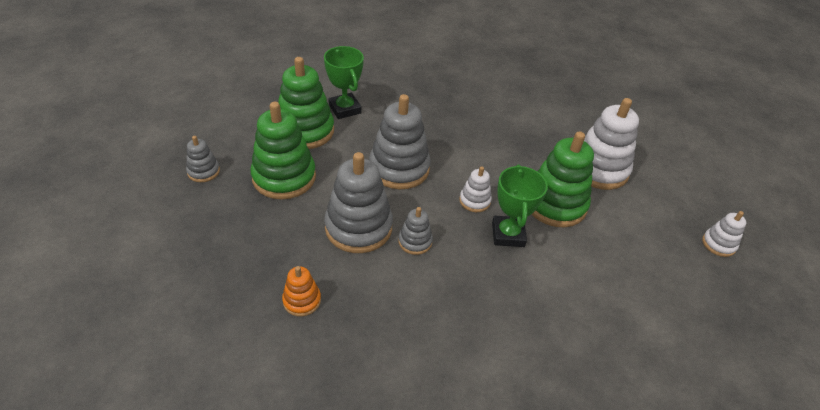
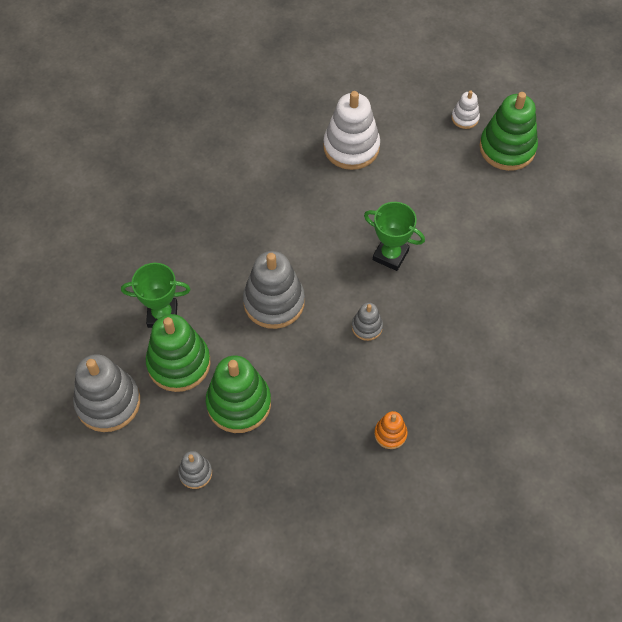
camera: 60 degrees left, 15 degrees up
(358, 227) = (331, 364): grey stacking toy -> grey stacking toy (108, 402)
(474, 201) = (342, 261): white stacking toy -> none
(555, 204) = (374, 203): green stacking toy -> green stacking toy (507, 148)

